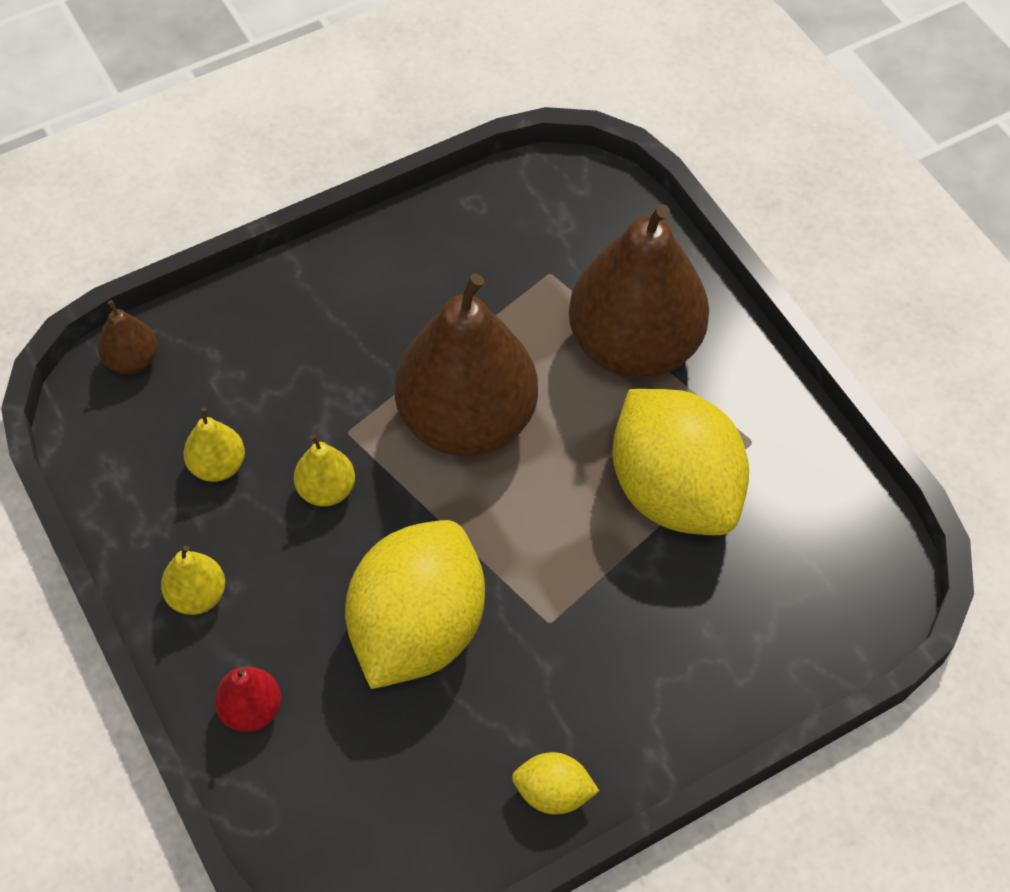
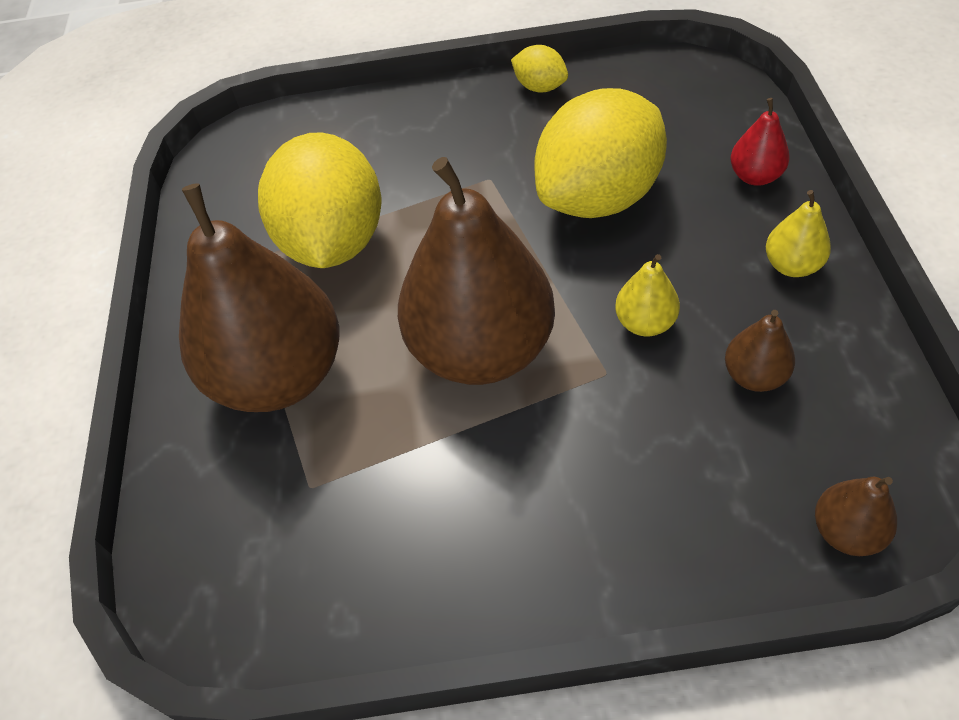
camera: 150 degrees left, 5 degrees down
(218, 466) = (754, 376): yellow pear -> brown pear

